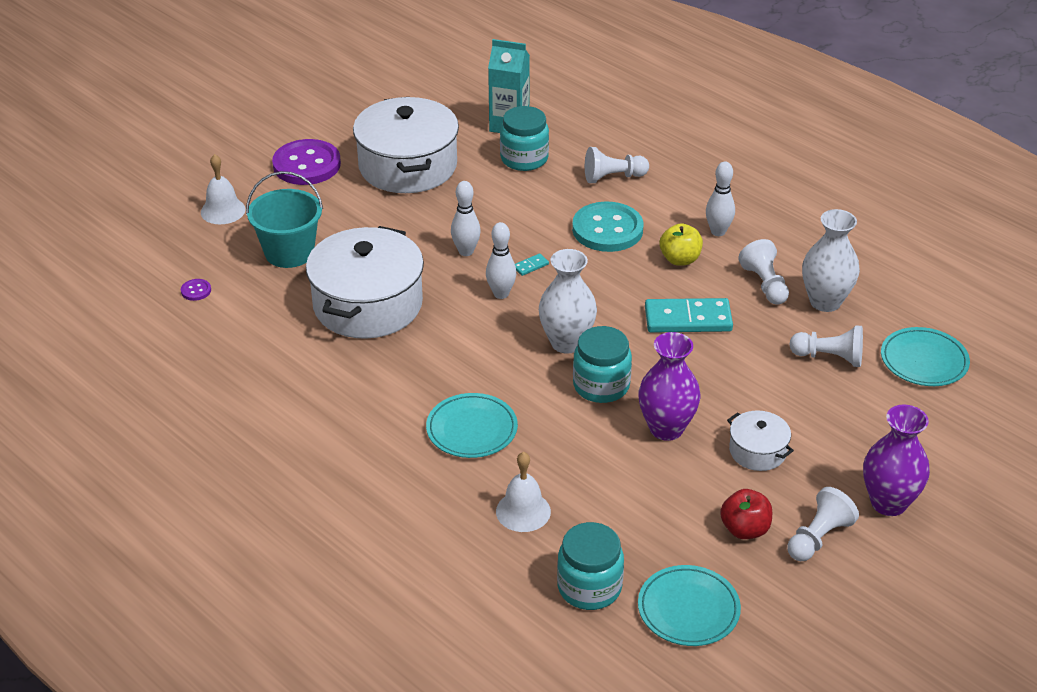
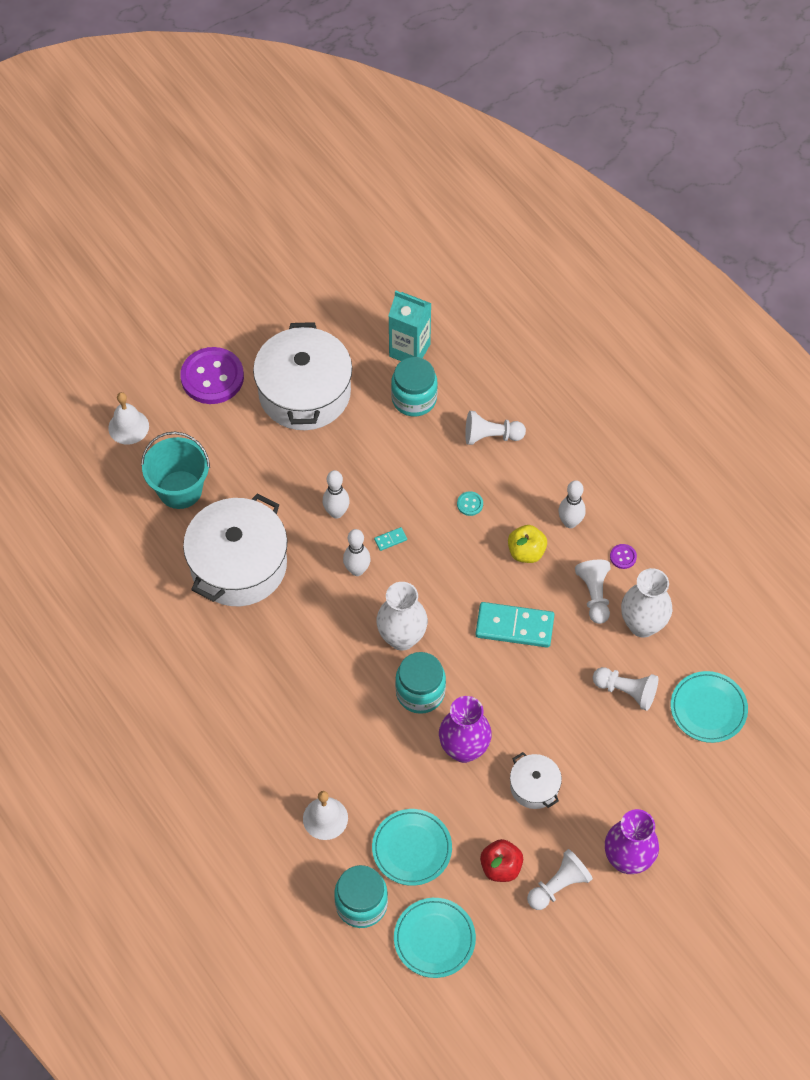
camera: 10 degrees right, 20 degrees up
(196, 291) = (93, 525): purple button -> purple button (623, 557)
(472, 429) = (301, 723): turquoise plate -> turquoise plate (412, 848)
(607, 229) = (470, 504): turquoise button -> turquoise button, size x0.40

